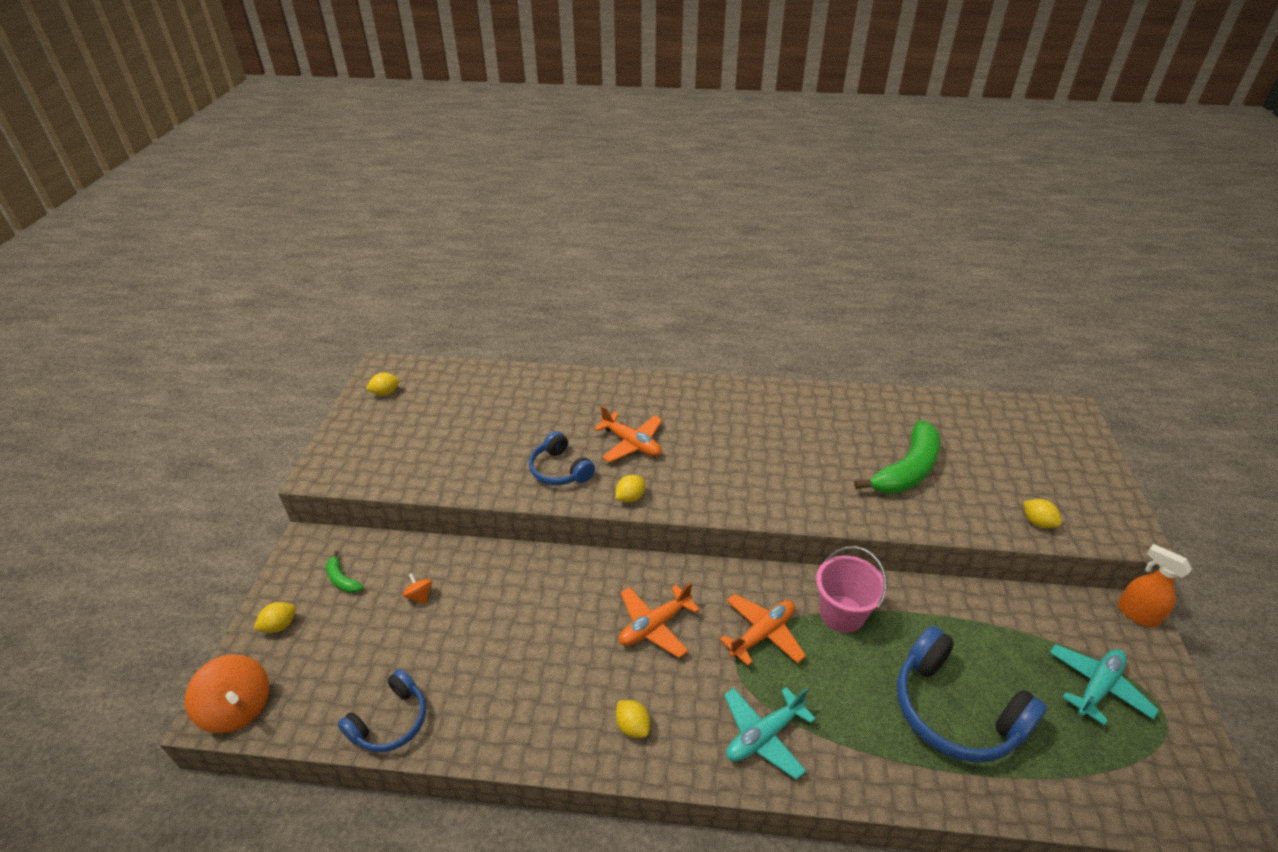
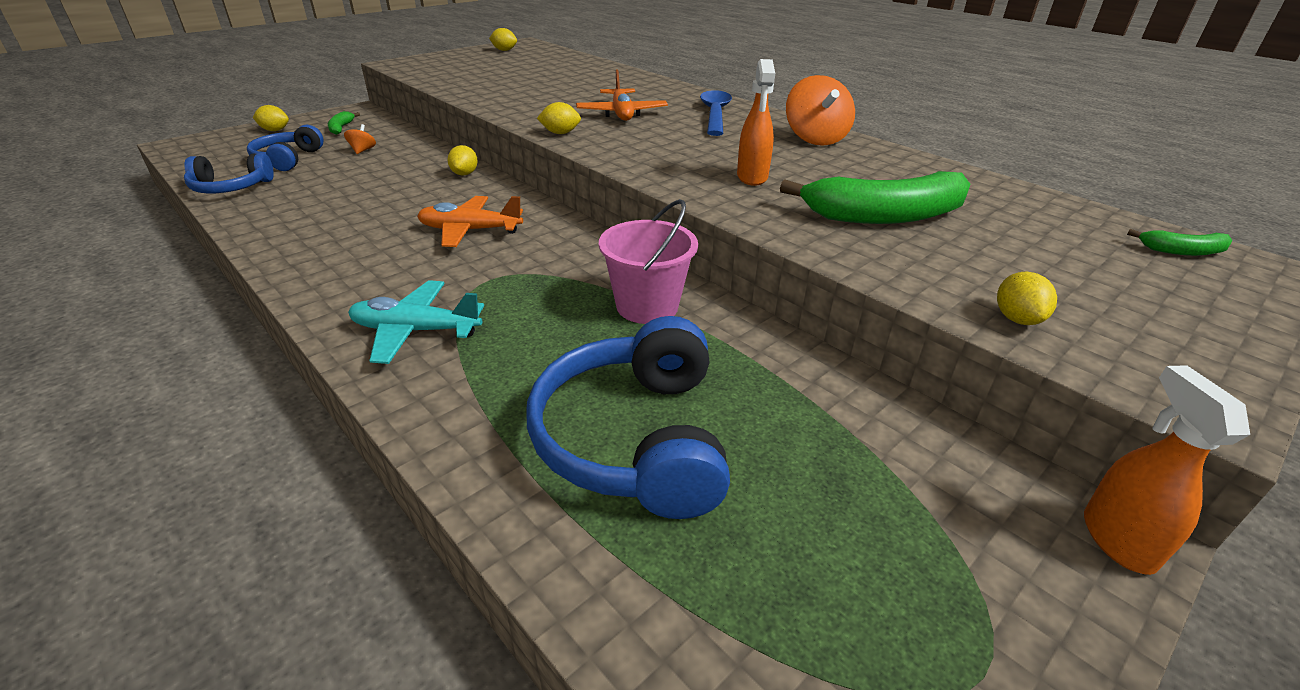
camera: 40 degrees right, 5 degrees down
(238, 708) = (189, 148): orange spinning top -> orange spinning top (815, 138)
(560, 470) = (539, 106): blue headphones -> blue headphones (288, 159)
(632, 726) = (341, 267): yellow lemon -> yellow lemon (464, 174)
(689, 406) = (715, 114): none -> blue spoon
(762, 634) = (544, 278): orange plane -> none
(806, 474) = (752, 177): none -> orange spray bottle
(1034, 418) = (1182, 251): none -> green banana
(1097, 687) = (894, 557): turquoise plane -> none

